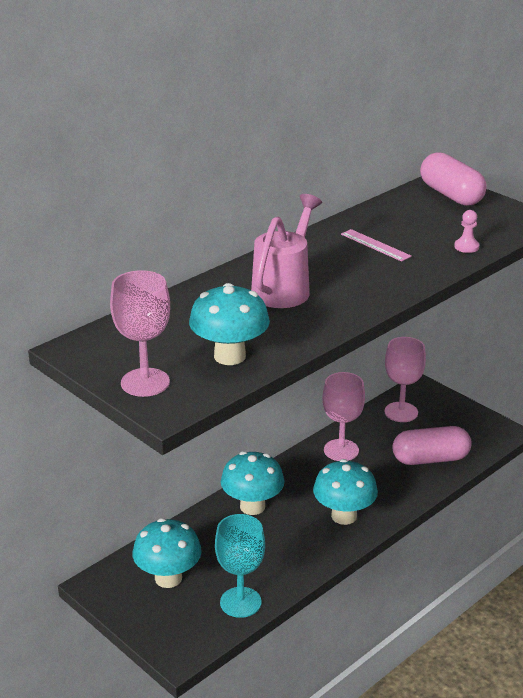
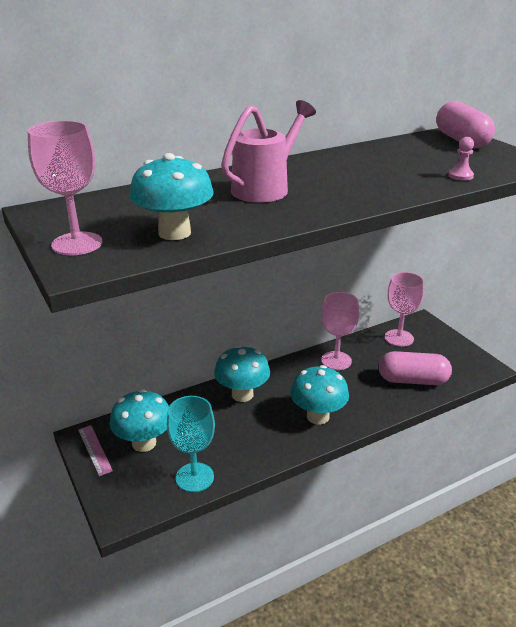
camera: 15 degrees right, 0 degrees up
(375, 245) = (371, 167): pink ruler -> pink ruler (94, 450)

